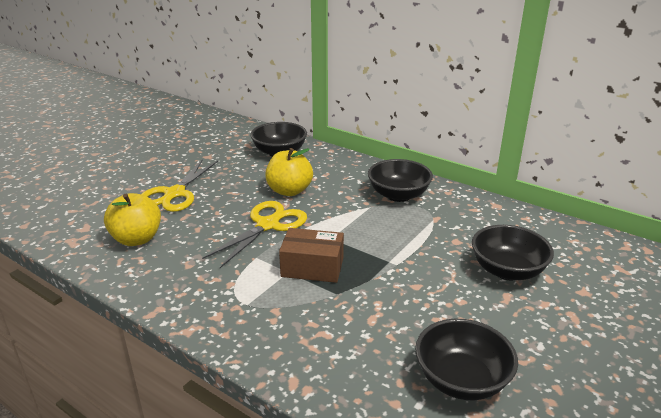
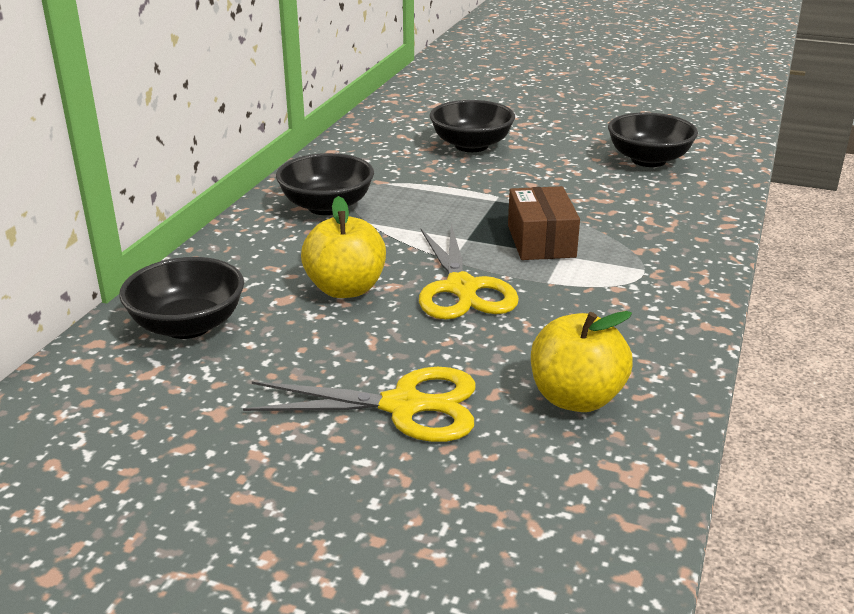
camera: 105 degrees left, 0 degrees up
(268, 225) = (461, 288): yellow scissors -> yellow scissors turned 120 degrees counterclockwise

